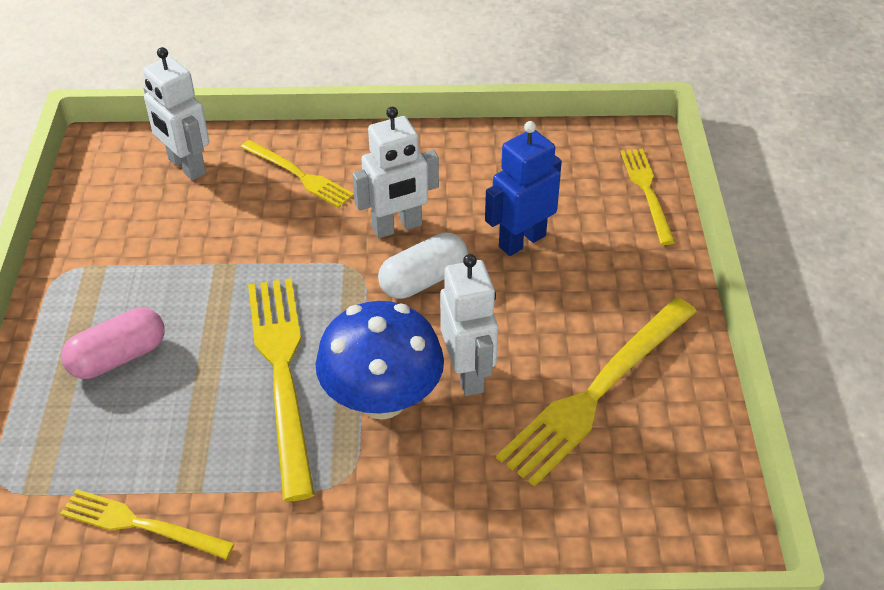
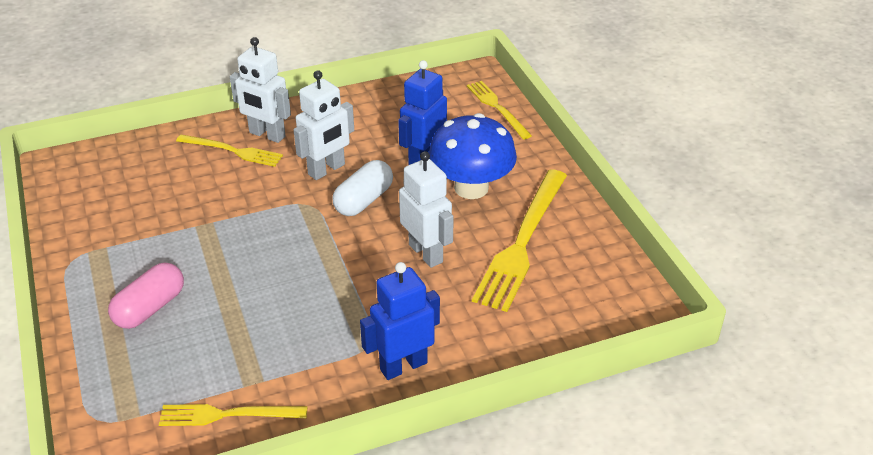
camera: 20 degrees left, 5 degrees down
(186, 166) = (137, 164): white robot -> white robot (267, 135)
(282, 374) = (287, 287): yellow fork -> none
(372, 523) = (403, 366): none -> blue robot
(382, 399) = (371, 285): blue mushroom -> blue mushroom (471, 188)

